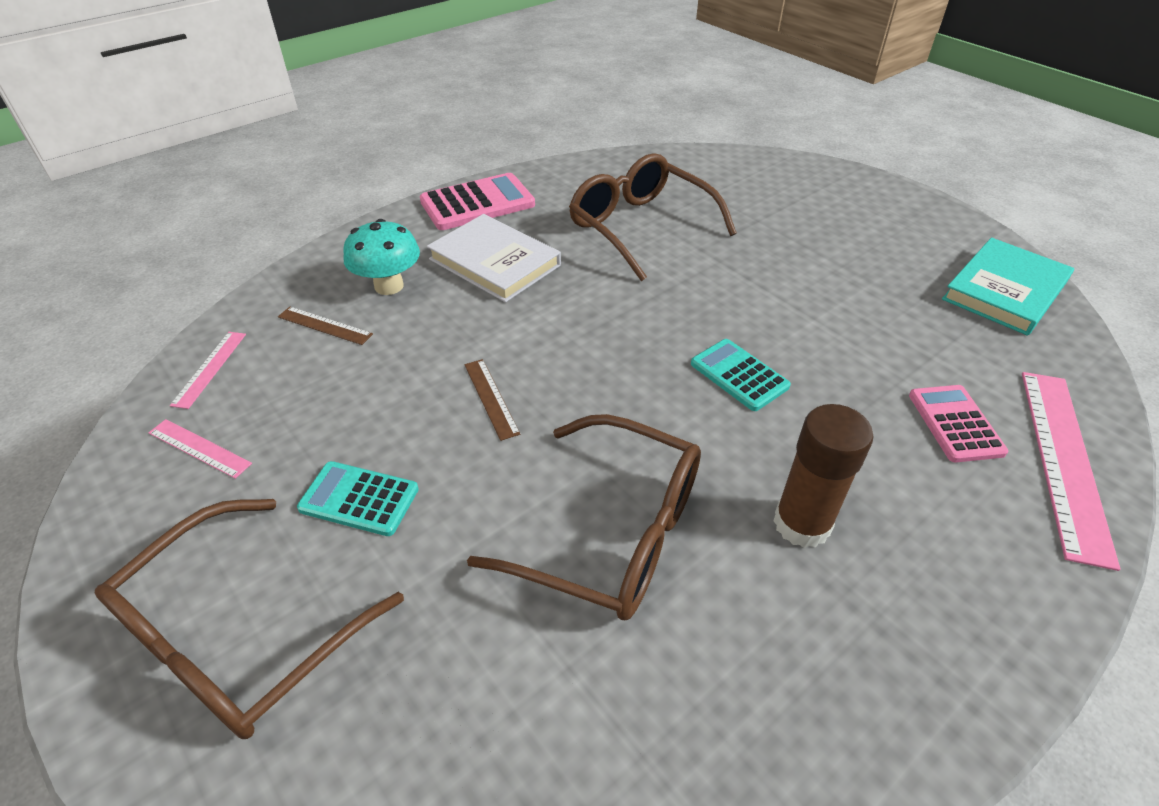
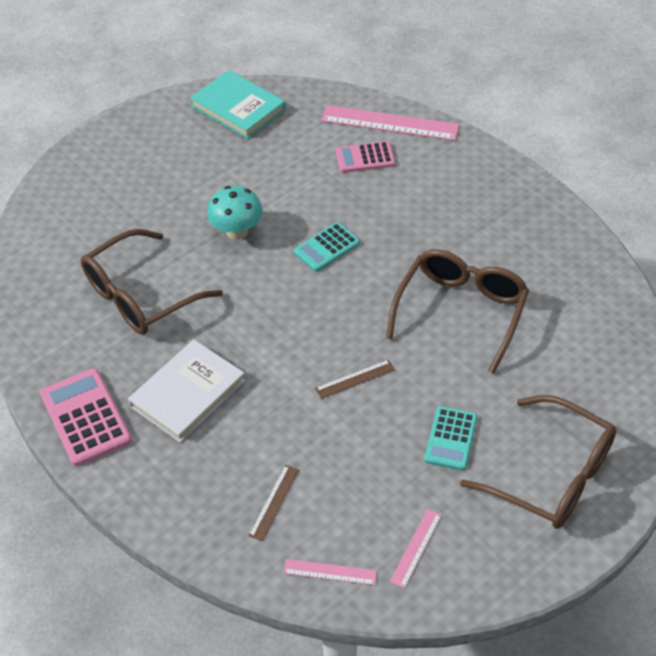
camera: 90 degrees left, 5 degrees up
(389, 286) = (219, 466): turquoise mushroom -> turquoise mushroom (237, 232)
(802, 524) = (445, 232): brown glue stick -> none

